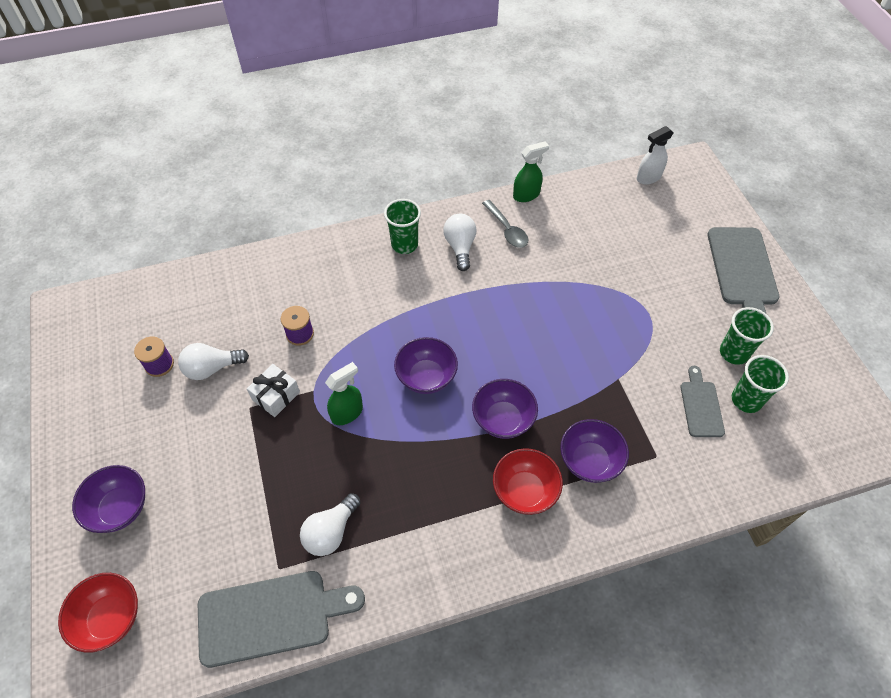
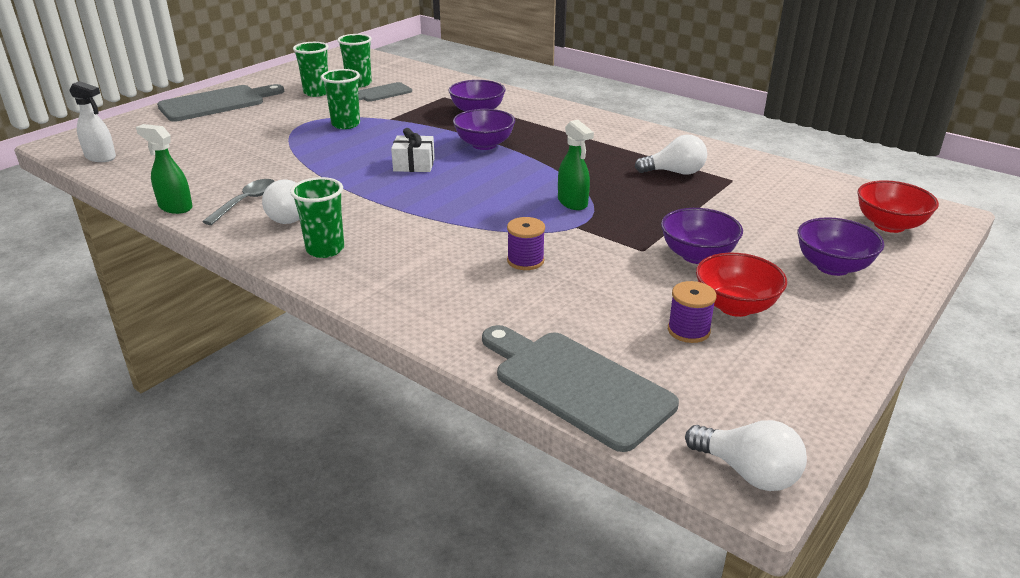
camera: 125 degrees left, 25 degrees down
(212, 368) = (639, 293): white light bulb -> white light bulb (748, 472)
(271, 616) = (762, 170): grey cutting board -> grey cutting board (576, 385)
(276, 396) = (610, 242): white gift -> white gift (414, 165)
(347, 413) = (573, 203): green spray bottle -> green spray bottle turned 135 degrees counterclockwise
(426, 377) = (486, 183): purple bowl -> purple bowl (697, 256)
(525, 491) = (532, 124): red bowl -> red bowl (735, 306)
(625, 340) = (346, 124): none -> green cup

